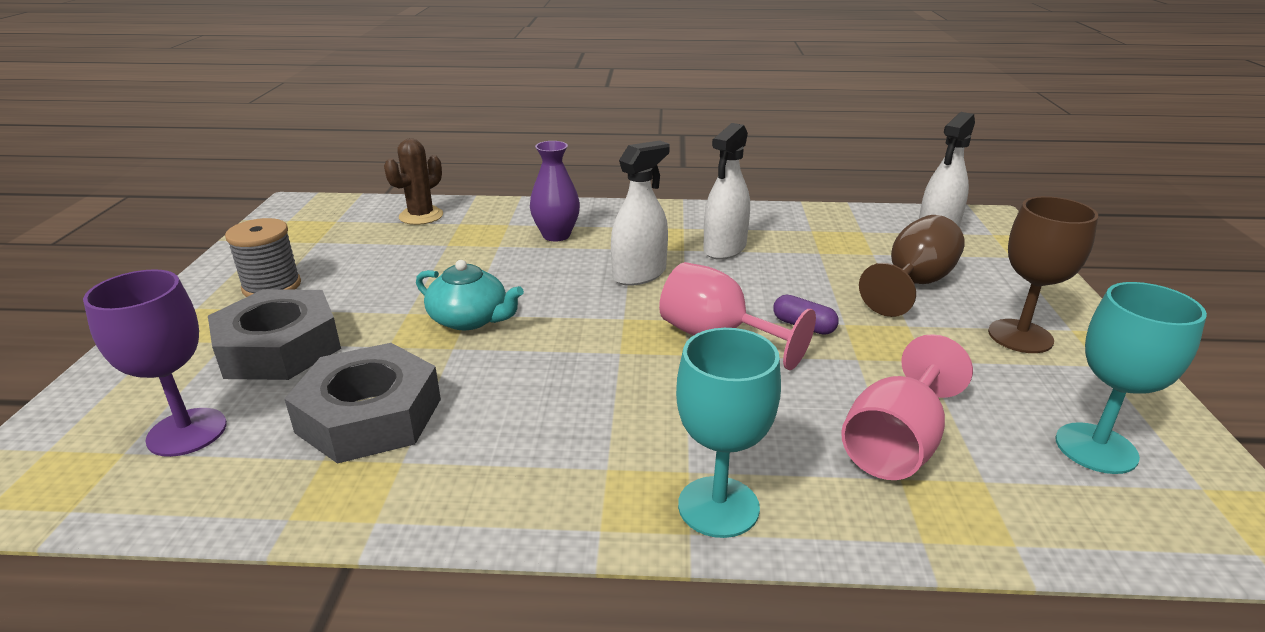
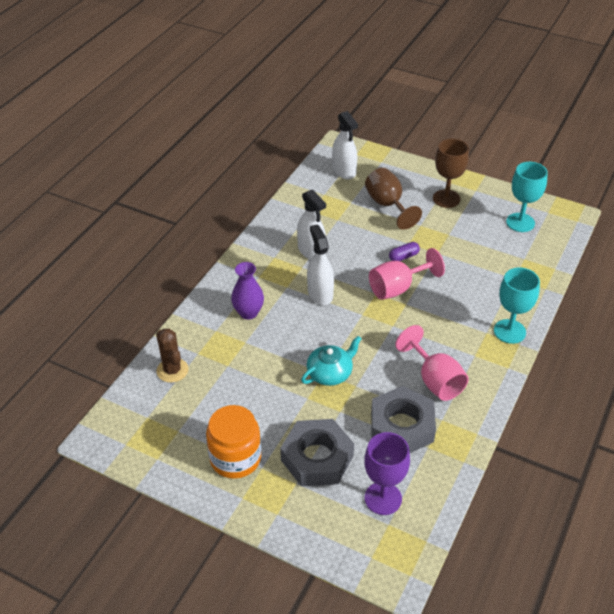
camera: 65 degrees left, 15 degrees up
(272, 286) = (235, 458): grey spool -> orange jar
(896, 444) = (496, 270): pink goblet -> pink goblet (435, 380)

